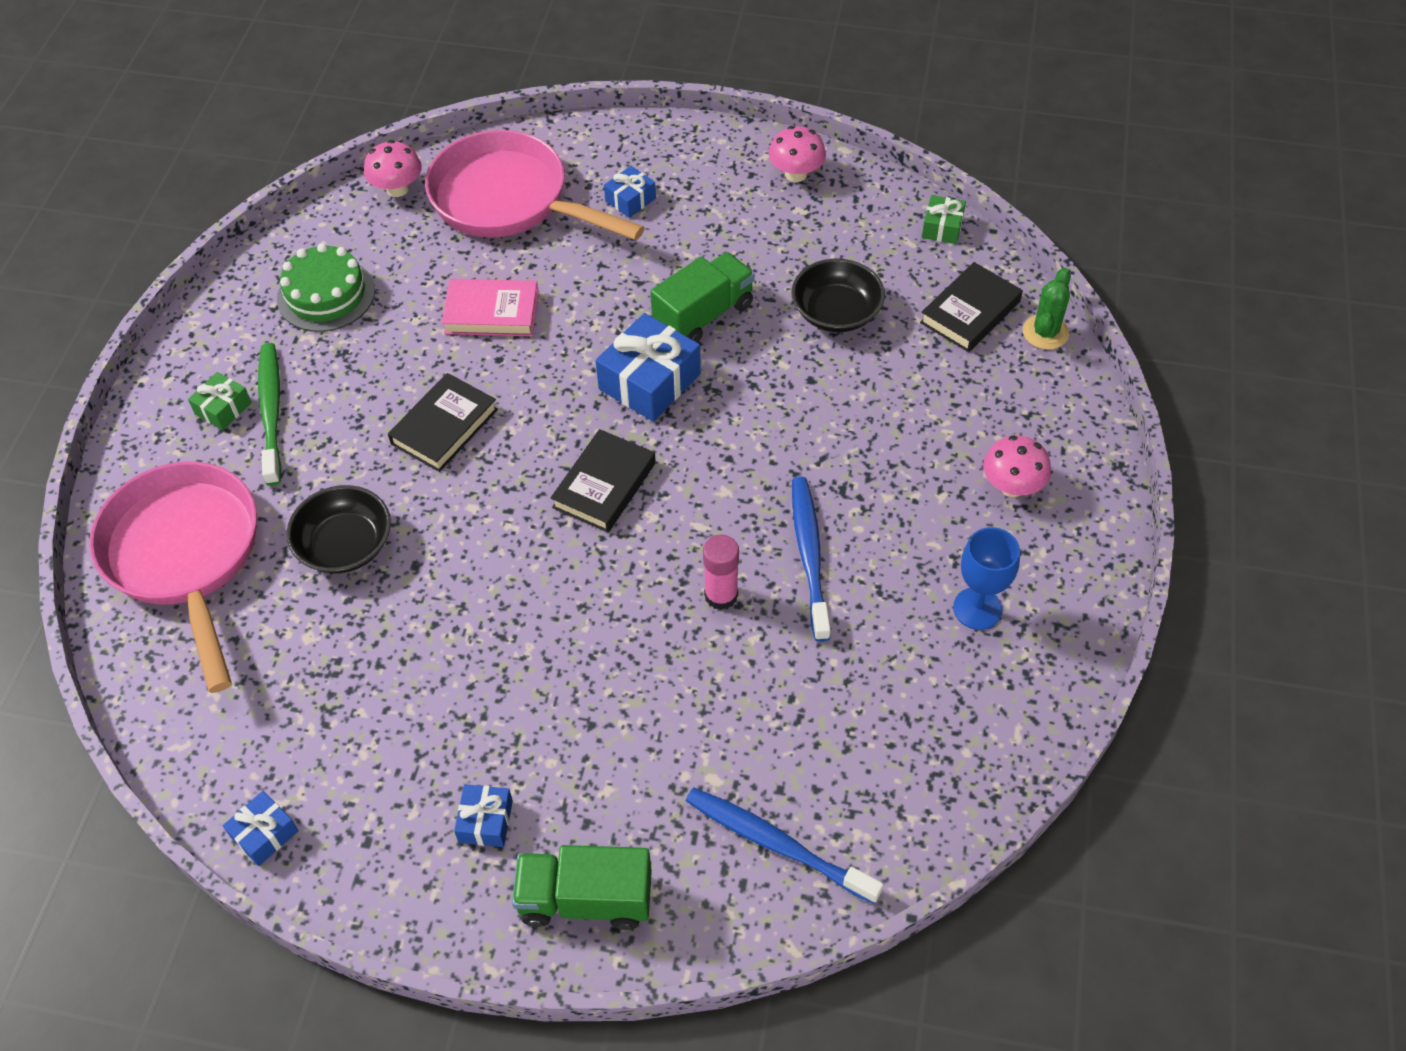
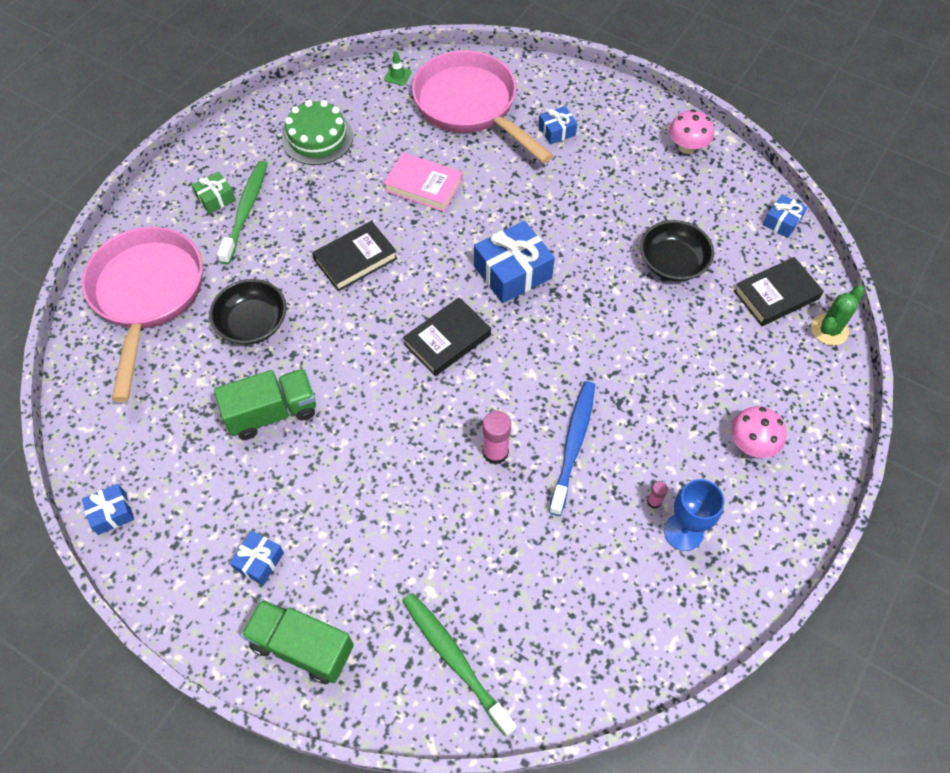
camera: 20 degrees right, 5 degrees up
(397, 189) = (397, 75): pink mushroom -> green traffic cone
(703, 315) = (573, 234): green truck -> green truck (272, 412)
(778, 844) = (455, 660): blue toothbrush -> green toothbrush
(930, 587) = (654, 502): none -> pink glue stick
(942, 227) = (782, 222): green gift -> blue gift

